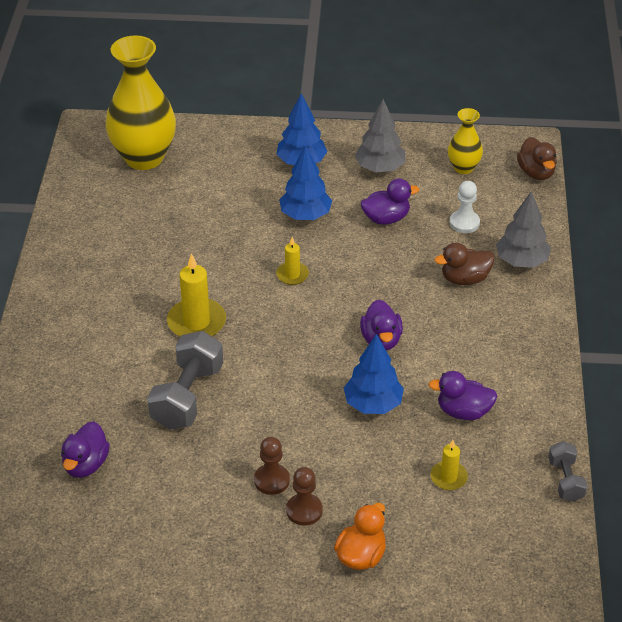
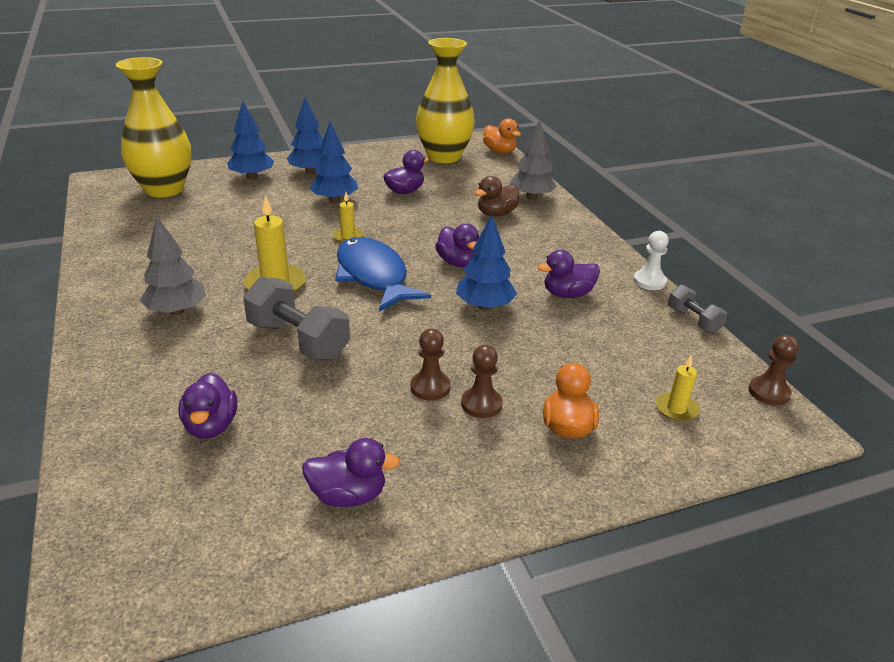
camera: 25 degrees left, 10 degrees down
(158, 559) = (348, 495): none -> purple duck
(187, 396) = (298, 340): grey dumbbell -> grey dumbbell turned 45 degrees counterclockwise
(237, 157) = (252, 177): none -> blue tree
(290, 336) = (373, 276): none -> blue fish
(380, 168) = (378, 166): grey tree -> grey tree (177, 311)
(448, 477) = (595, 343): yellow candle -> yellow candle (676, 409)
(463, 168) = (444, 157): yellow vase -> yellow vase, size x1.99
(464, 223) = (469, 184): white pawn -> white pawn (649, 281)
(536, 172) = (500, 151): brown duck -> orange duck
(568, 580) = (769, 392): none -> brown pawn

